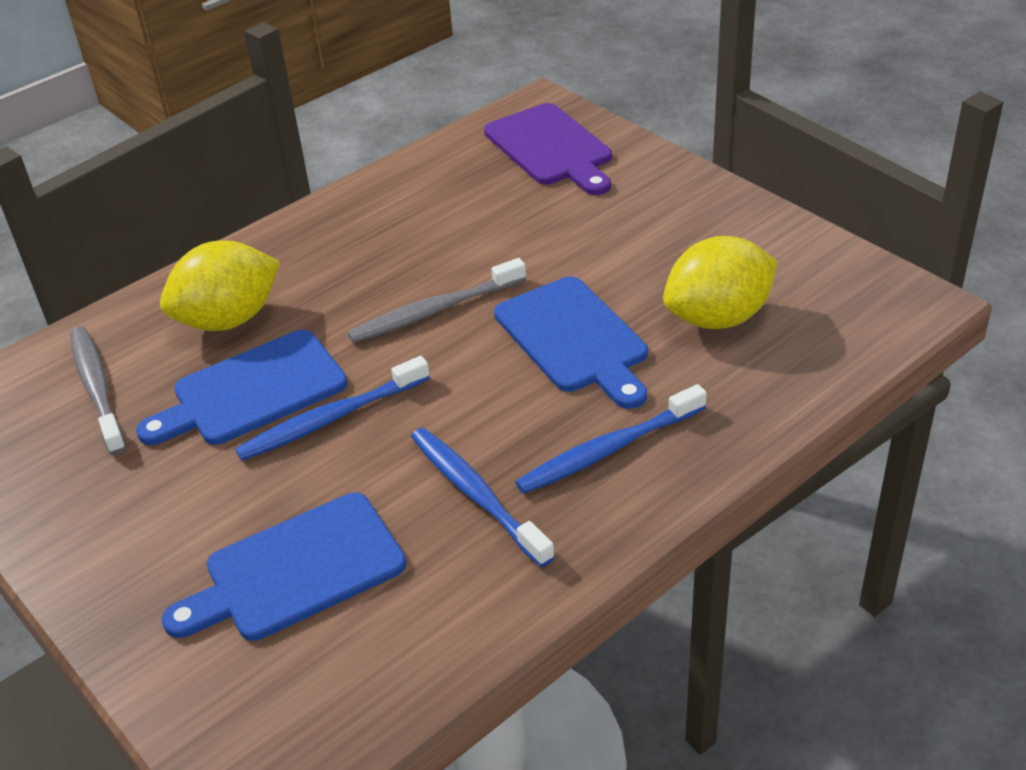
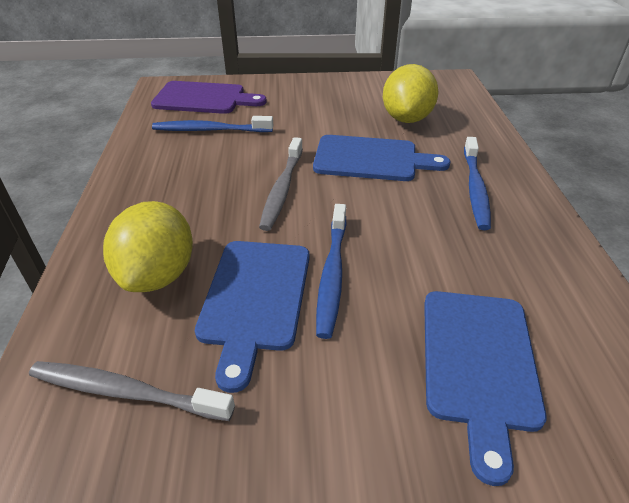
camera: 55 degrees left, 0 degrees up
(477, 495) = (471, 247): blue toothbrush -> blue toothbrush (210, 130)

